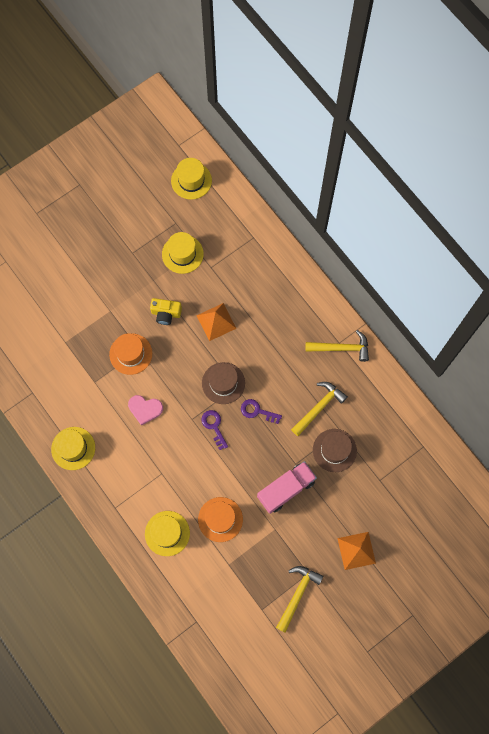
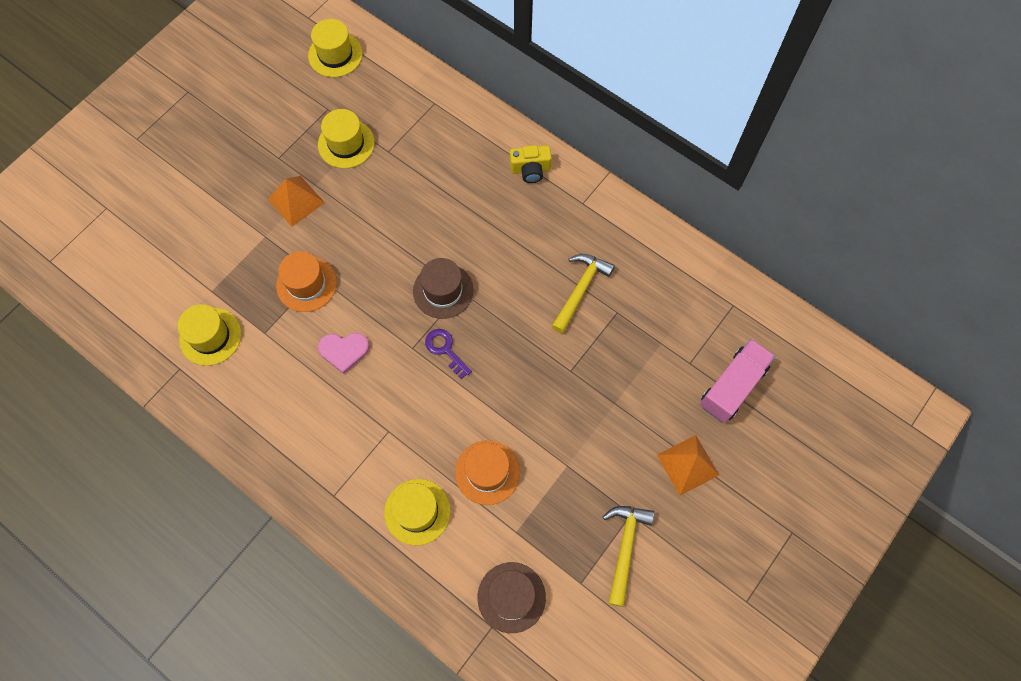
camera: 15 degrees left, 5 degrees down
(73, 448) = (254, 429): yellow hat -> yellow hat (210, 336)
(166, 313) = (342, 222): yellow camera -> yellow camera (530, 169)
(216, 321) = (413, 216): orange pyramid -> orange pyramid (296, 201)
(257, 411) = (499, 315): purple key -> none
(286, 489) = (567, 407): pink truck -> pink truck (732, 386)
(334, 450) = (617, 340): brown hat -> brown hat (511, 597)
(341, 348) = (587, 209): yellow hammer -> none

